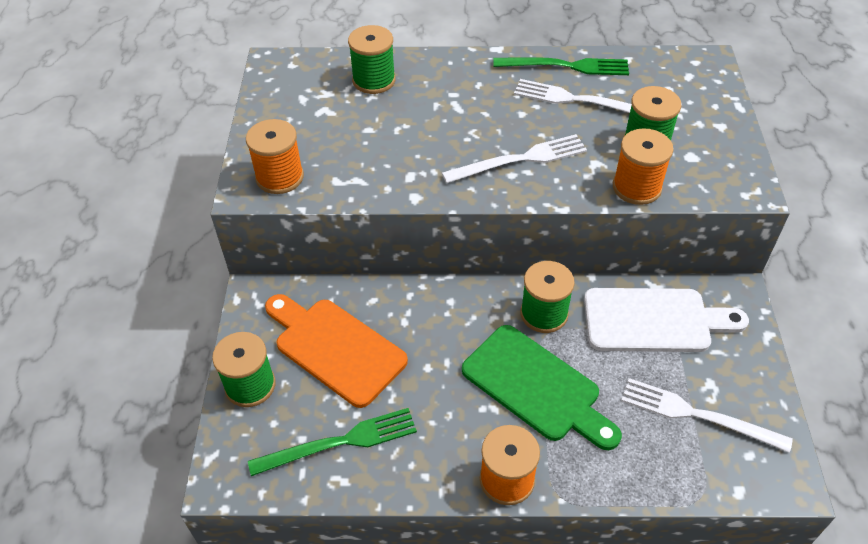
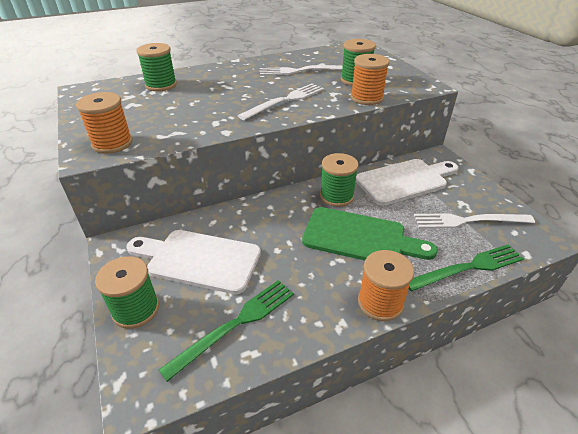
camera: 25 degrees left, 10 degrees down
(335, 348) = (198, 260): orange cutting board -> white cutting board
(566, 66) = (283, 59): green fork -> green fork (468, 268)

